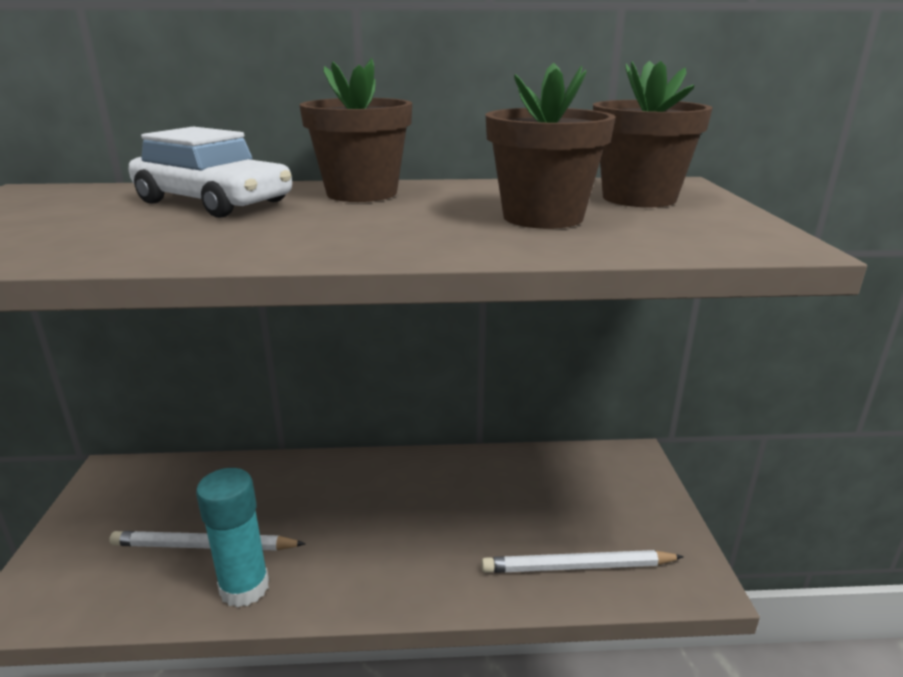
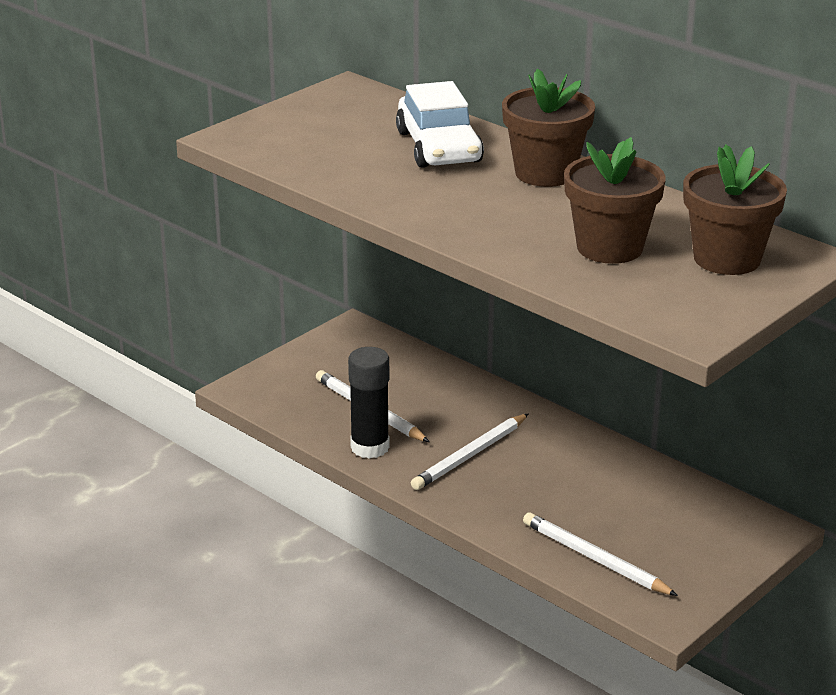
camera: 45 degrees right, 5 degrees up
(244, 588) = (370, 447): turquoise glue stick -> black glue stick
(353, 533) = (470, 455): none -> white pencil

